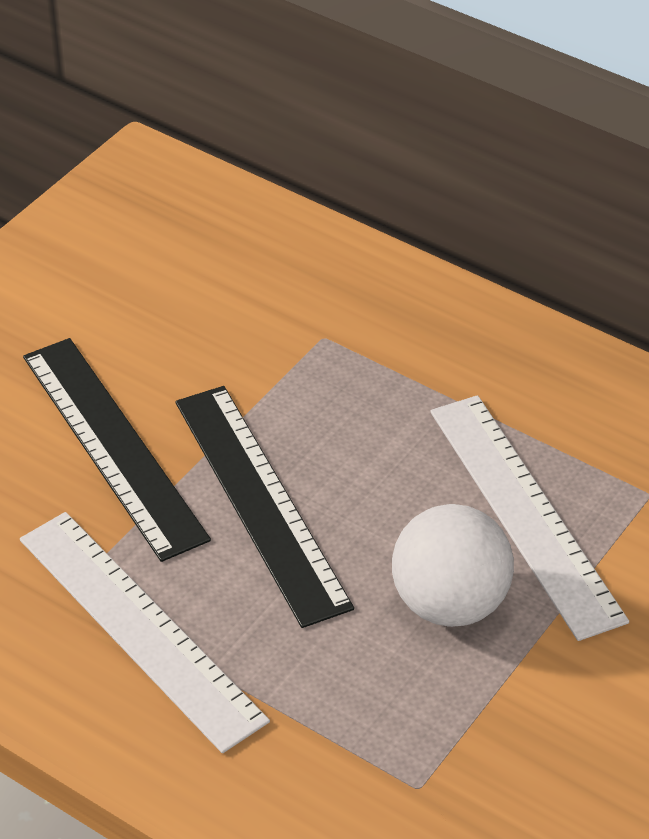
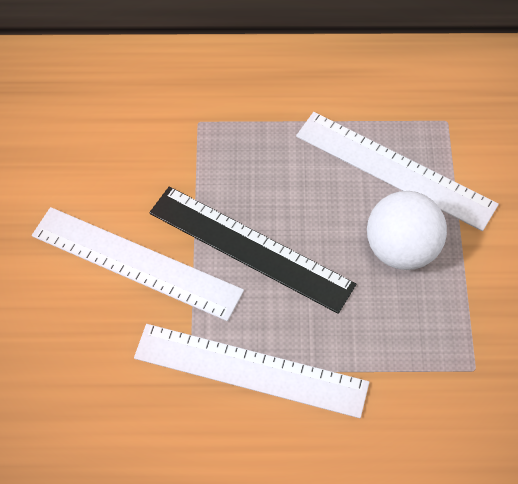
camera: 35 degrees left, 15 degrees up
(113, 446) = (136, 263): black ruler -> white ruler

